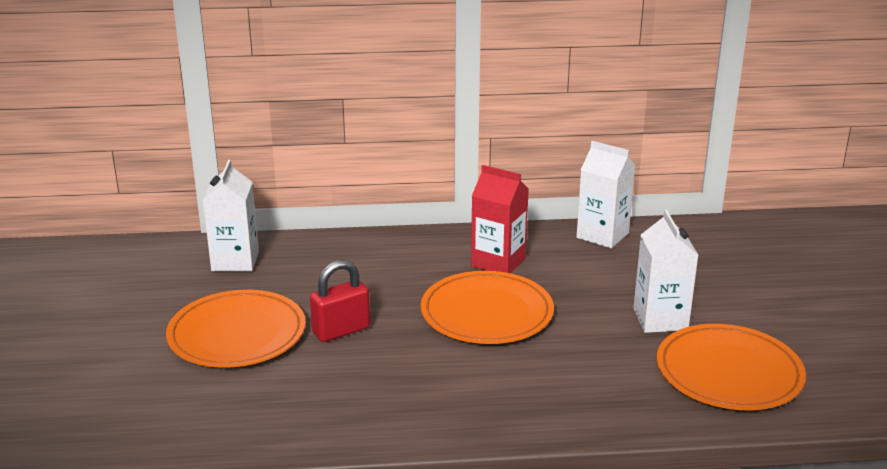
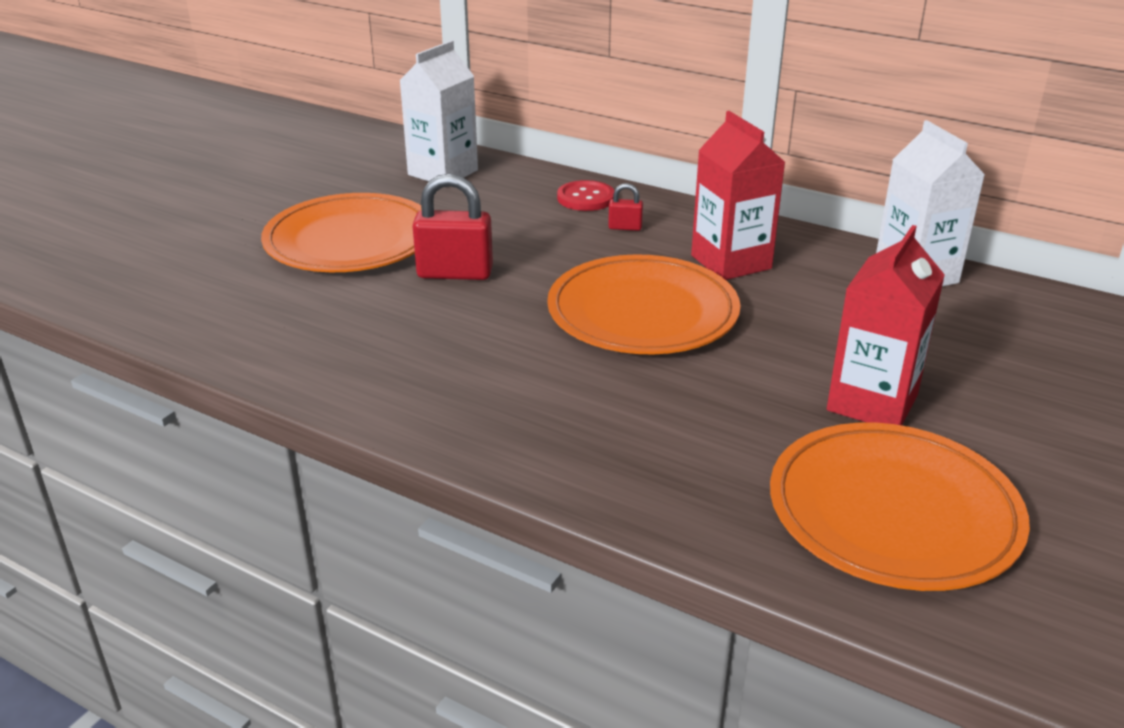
camera: 35 degrees right, 5 degrees up
(359, 248) = (586, 198): none -> red button
(409, 261) = (625, 227): none -> red padlock
(660, 319) = (872, 403): white carton -> red carton

